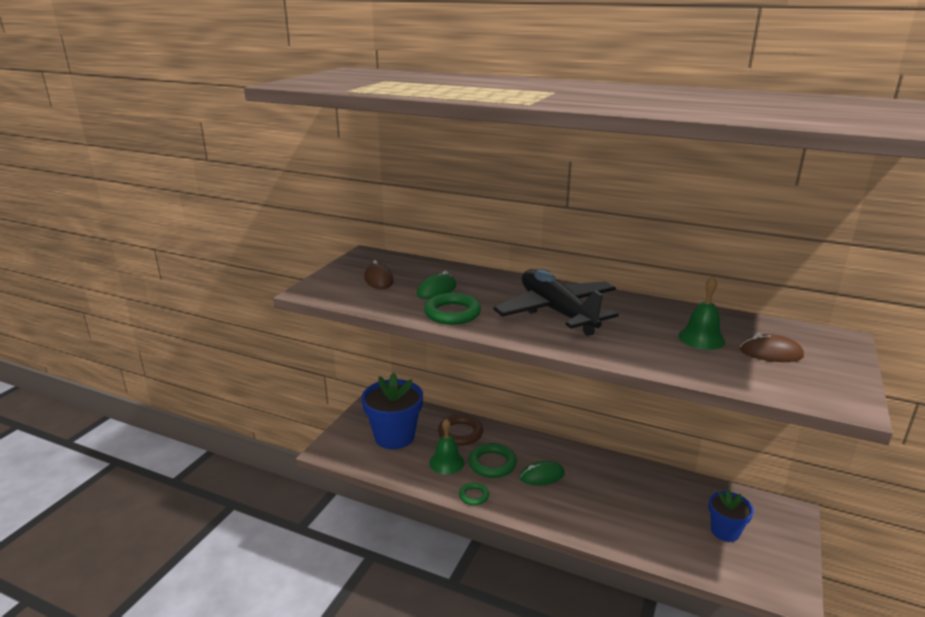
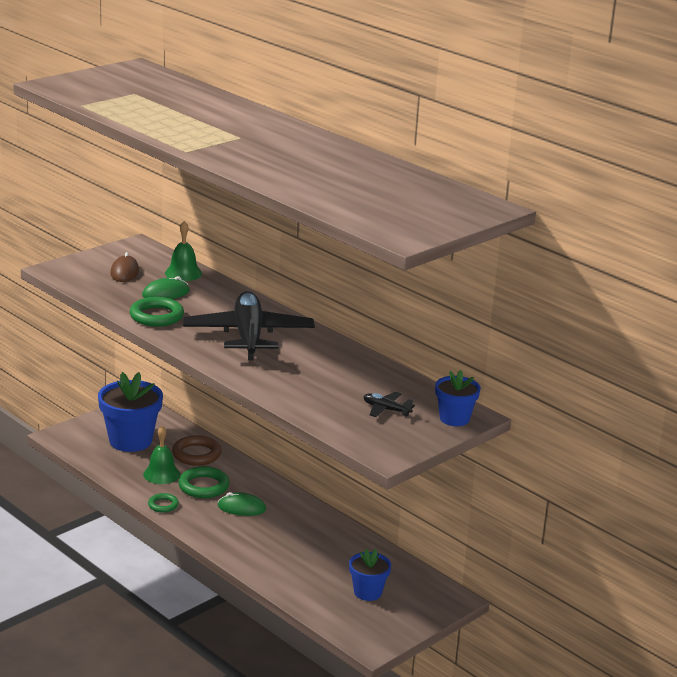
camera: 20 degrees right, 0 degrees up
(701, 338) = (344, 385): green bell -> green bell (183, 273)
(771, 353) = (386, 409): brown mouse -> black plane
(835, 346) = (454, 419): none -> blue flower pot

